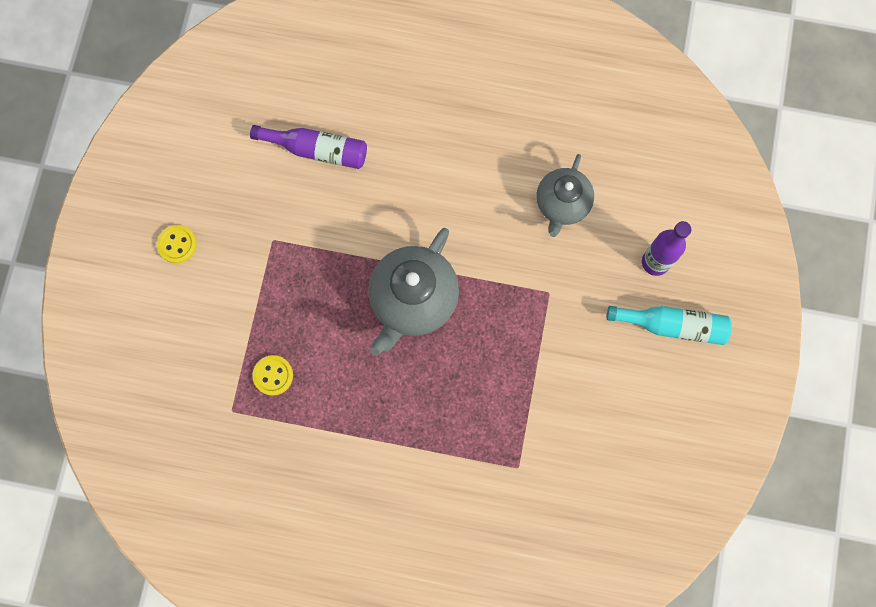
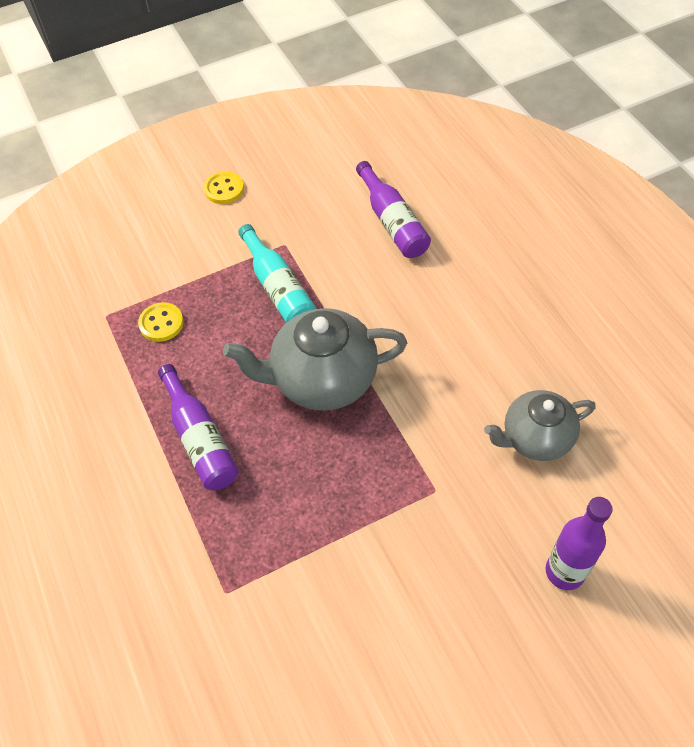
camera: 55 degrees right, 20 degrees down
(395, 411) = (200, 439): none -> purple bottle
(672, 325) = (513, 643): turquoise bottle -> turquoise bottle (278, 288)

